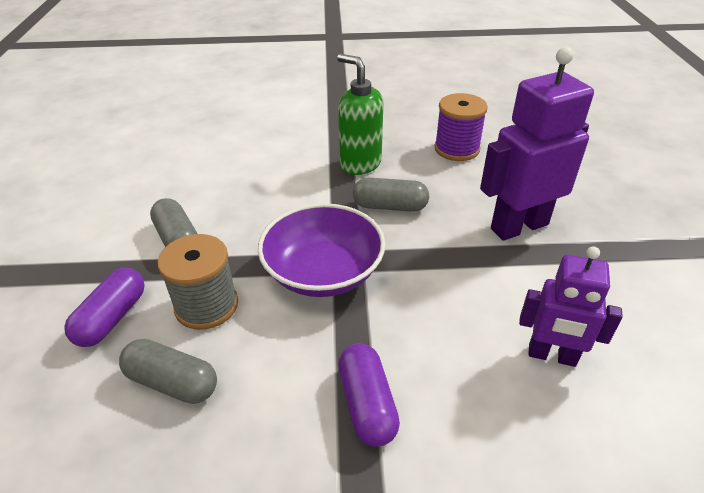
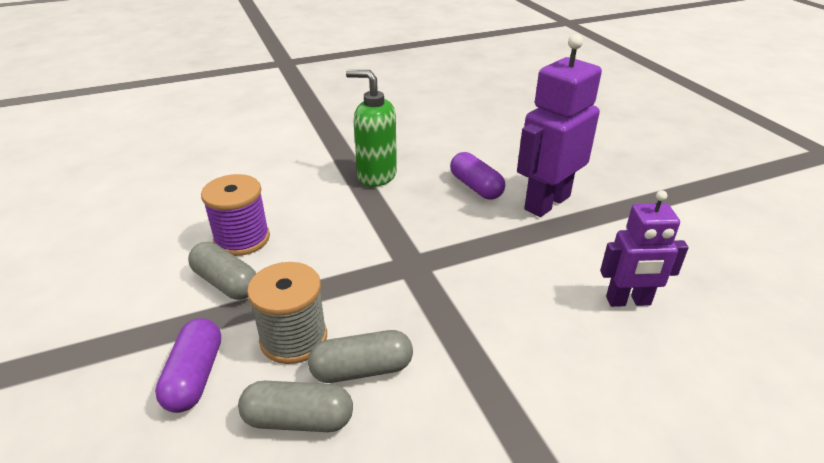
camera: 20 degrees left, 5 degrees down
(323, 272) = (394, 279): purple bowl -> none
(367, 404) = (498, 384): purple capsule -> purple capsule (476, 187)
(390, 206) = (425, 208): grey capsule -> grey capsule (362, 369)
(456, 149) = (458, 147): purple spool -> purple spool (242, 239)

